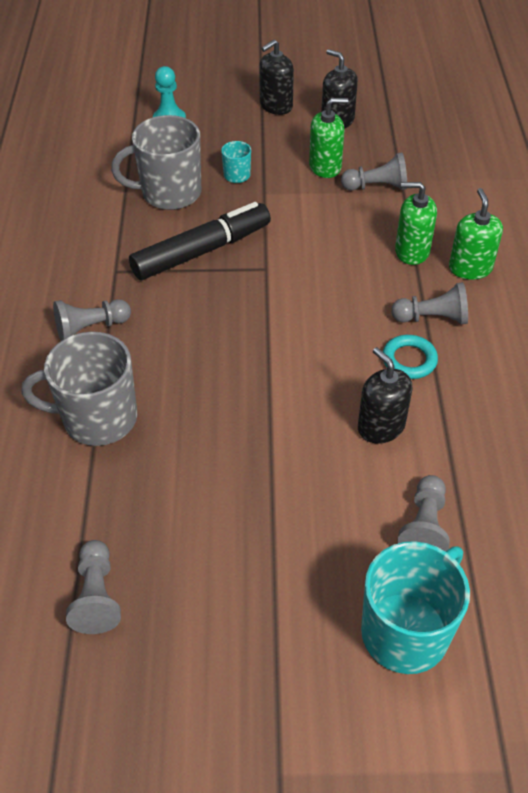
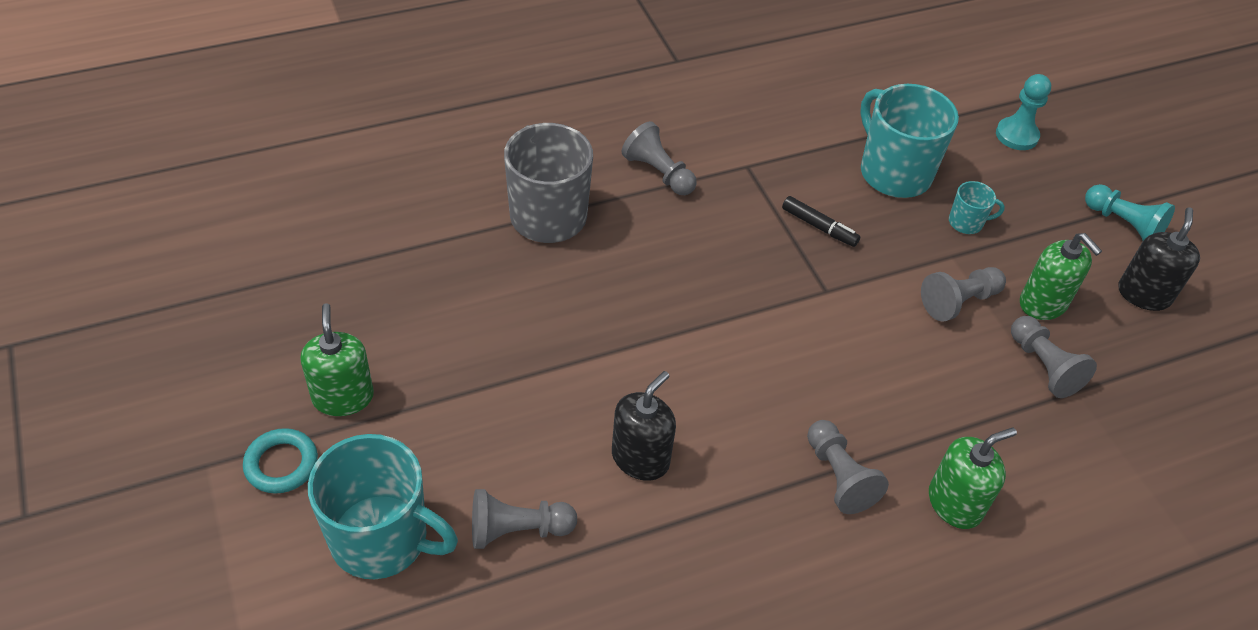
camera: 65 degrees right, 0 degrees up
(97, 596) = (350, 278): grey pawn -> grey pawn (958, 302)
(169, 193) = (894, 172): grey mug -> turquoise mug
(202, 251) = (819, 227): black marker -> black marker, size x0.46
(276, 106) = (1123, 224): black soap dispenser -> turquoise pawn
(409, 360) = (755, 466): turquoise ring -> turquoise ring (281, 464)
(412, 251) = (945, 430): green soap dispenser -> green soap dispenser (343, 397)

